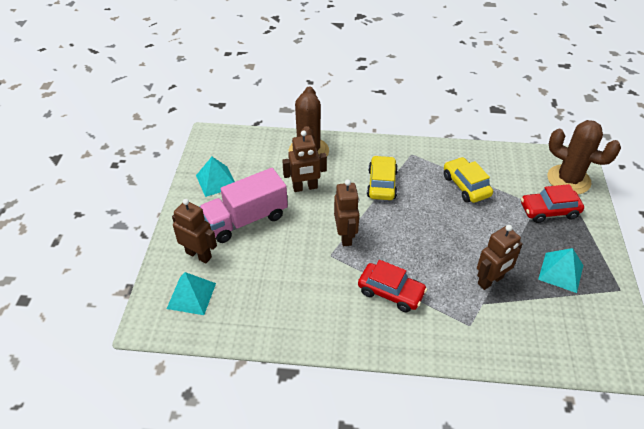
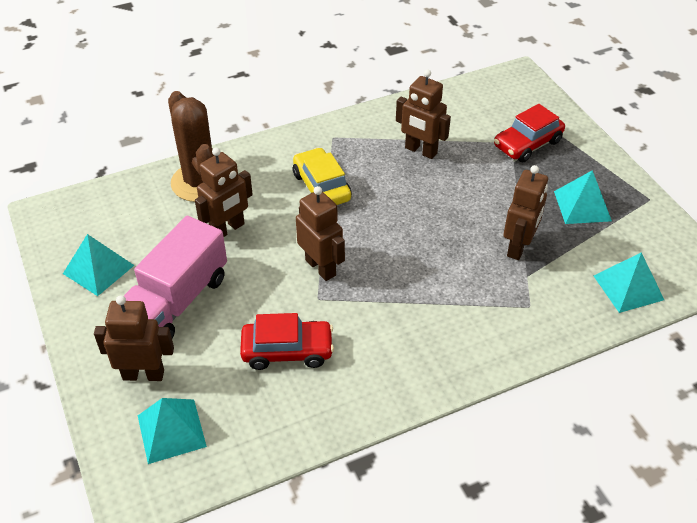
camera: 30 degrees left, 0 degrees up
(391, 292) = (419, 309): red car -> red car (287, 351)
(466, 186) = (420, 151): yellow car -> brown robot
(555, 346) = (628, 287): none -> turquoise pyramid
(568, 180) = (525, 101): brown cactus -> none

